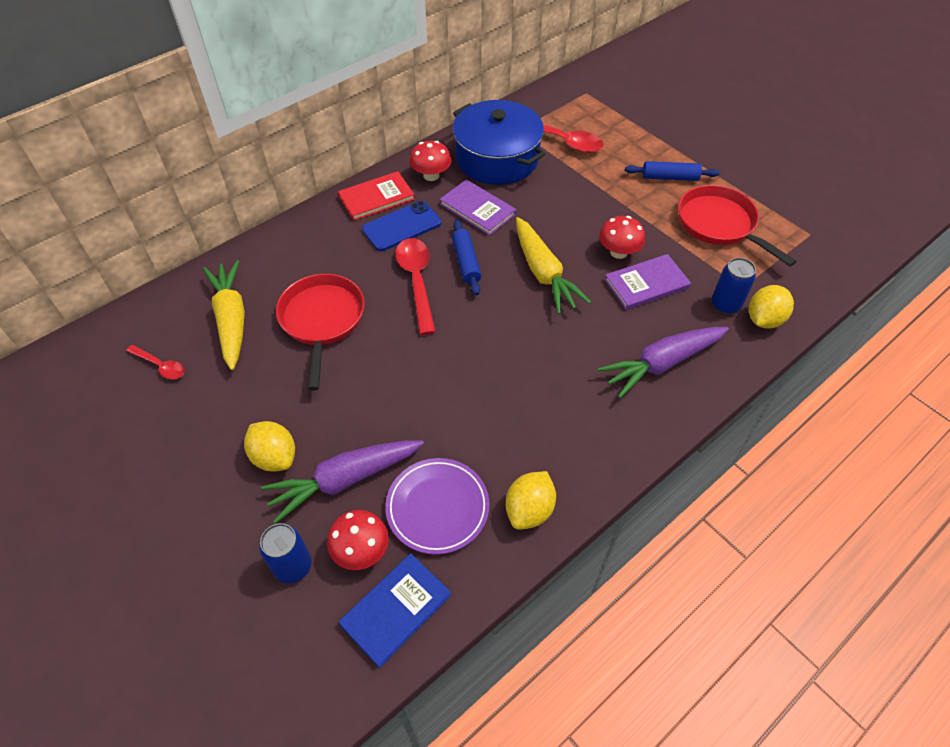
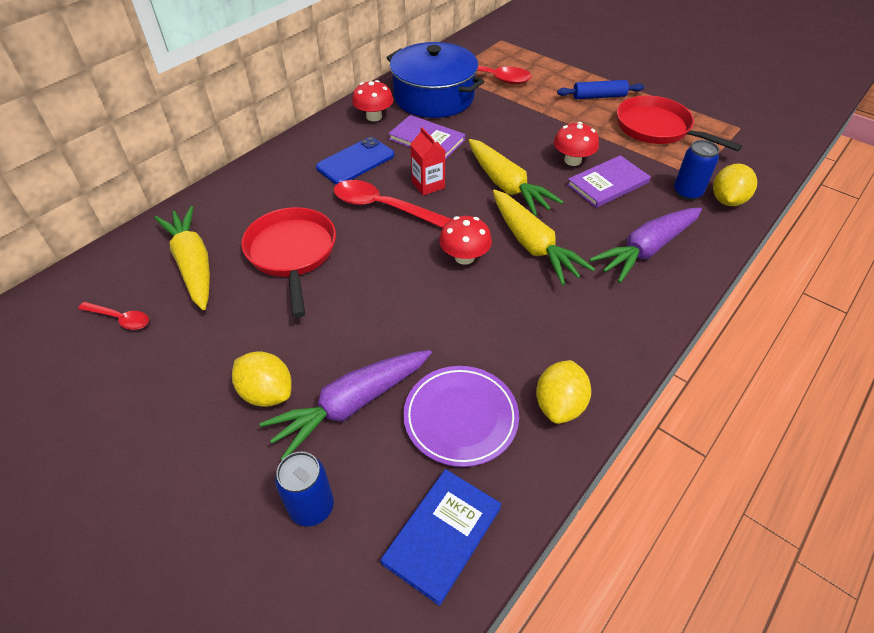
camera: 10 degrees left, 5 degrees down
(361, 550) = (387, 476): red mushroom -> red mushroom (464, 257)
(376, 198) = (324, 140): red book -> none
(417, 281) = (383, 207): red spoon -> red spoon turned 45 degrees counterclockwise
(466, 262) = (428, 185): blue rolling pin -> red carton
(551, 343) = (532, 245): none -> yellow carrot

